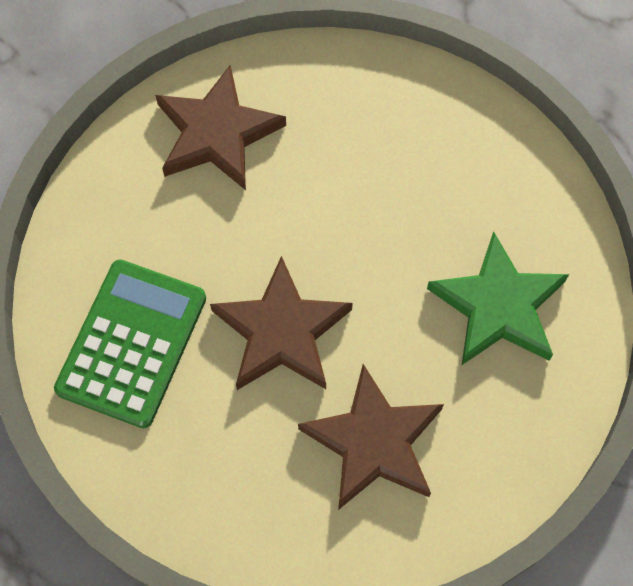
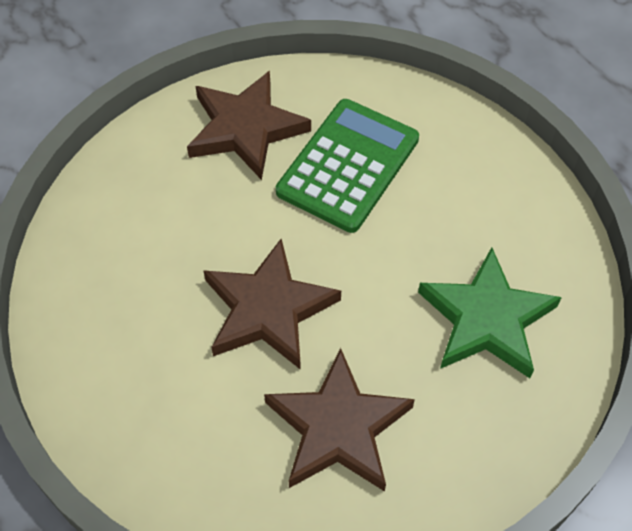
camera: 10 degrees right, 10 degrees down
(132, 343) = (122, 297): green calculator -> green calculator (348, 165)

